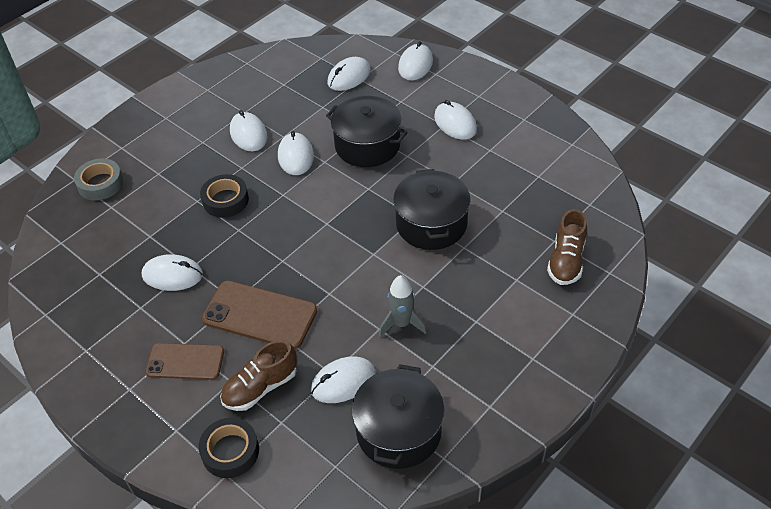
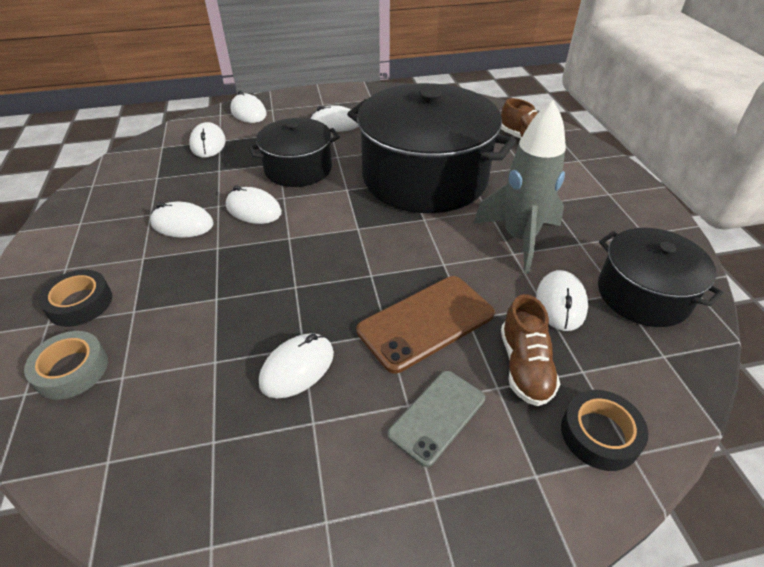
camera: 55 degrees left, 5 degrees down
(185, 362) = (437, 416): brown phone -> grey phone
(225, 200) = (244, 277): black tape -> black tape (80, 303)
(402, 324) = (519, 239): grey rocket -> grey rocket, size x1.80
(431, 224) = (425, 177): black pot -> black pot, size x1.80

